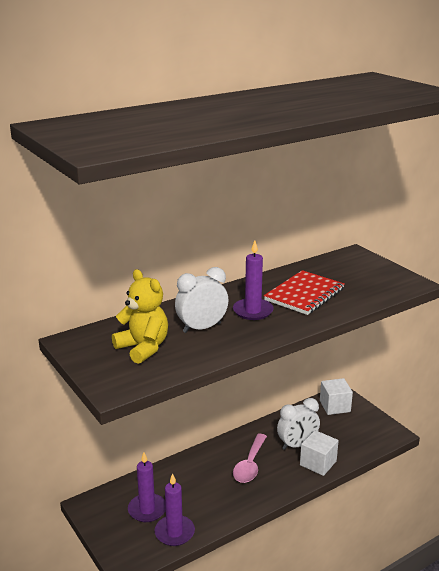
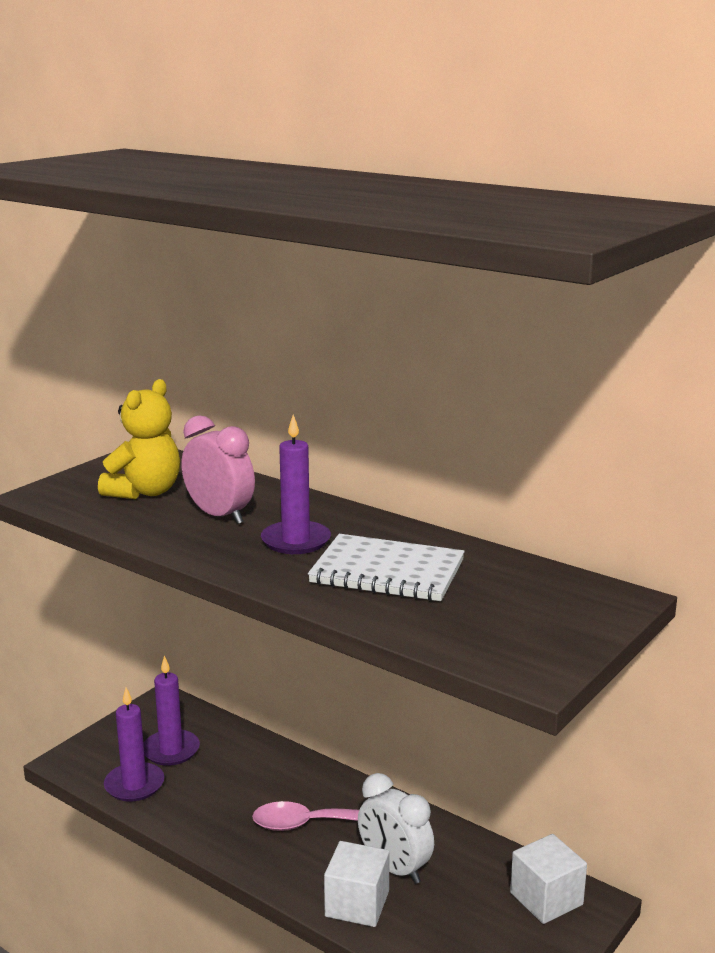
camera: 70 degrees right, 5 degrees down
(202, 328) = (220, 516): white clock -> pink clock
(304, 294) = (387, 572): red notebook -> white notebook

